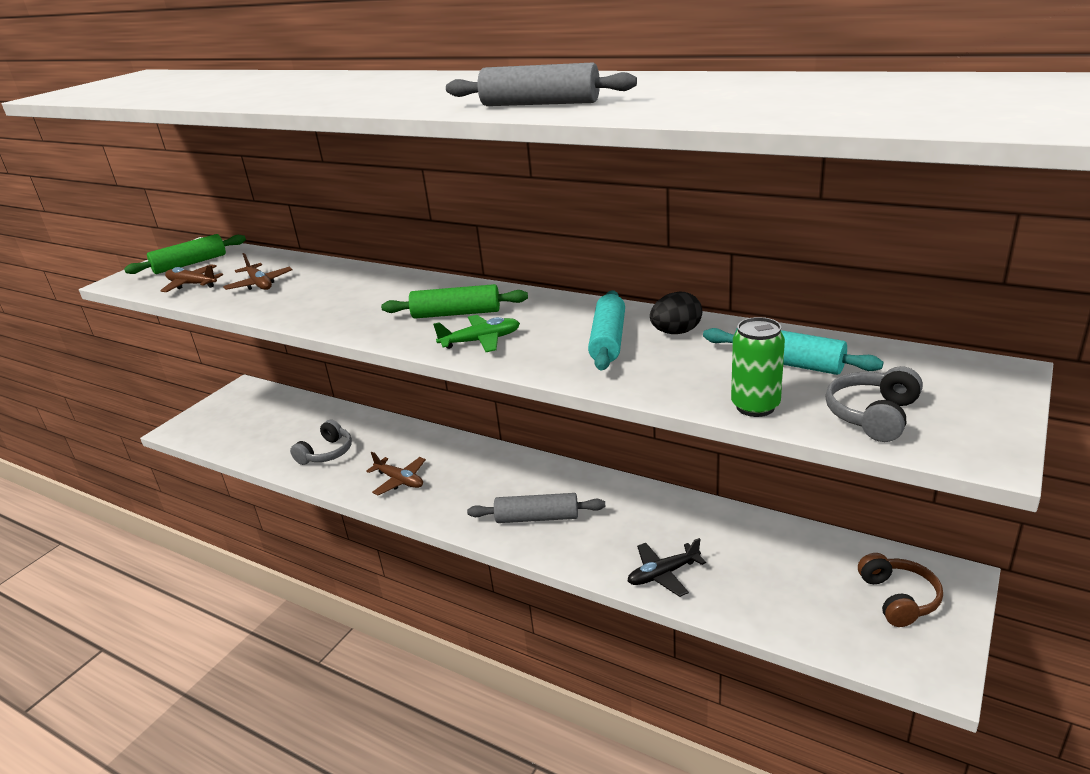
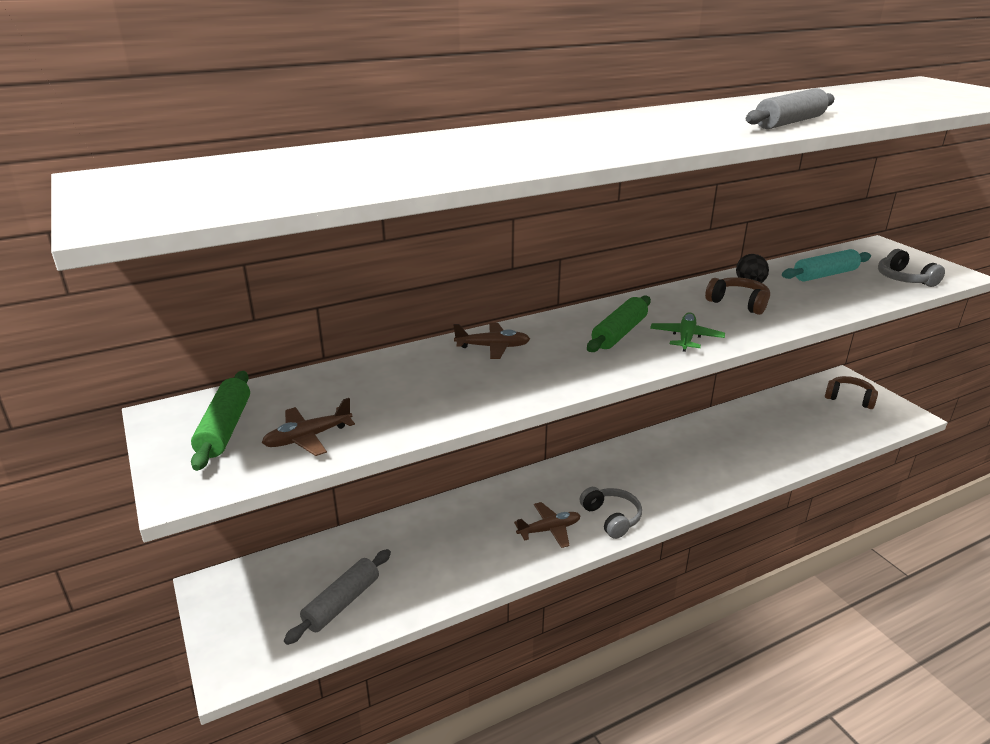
camera: 60 degrees left, 0 degrees up
(259, 284) = (388, 399): brown plane -> brown plane (493, 347)
(326, 453) = (447, 560): grey headphones -> grey headphones (611, 518)
(537, 518) = (672, 481): grey rolling pin -> grey rolling pin (342, 603)
(608, 340) = (738, 303): turquoise rolling pin -> brown headphones
(663, 574) = (777, 457): black plane -> none
(755, 406) = (871, 297): green can -> none

